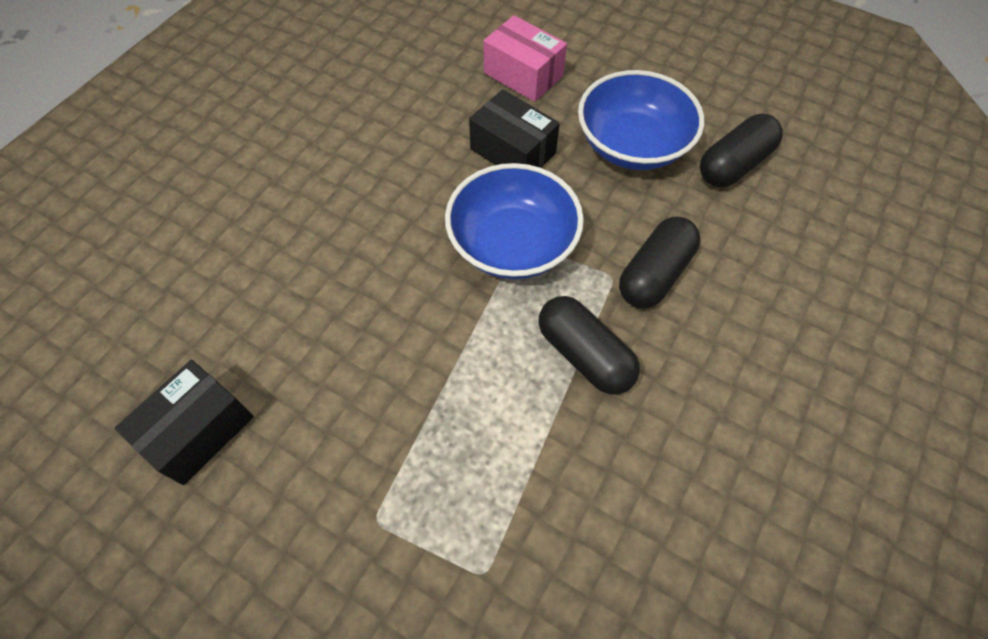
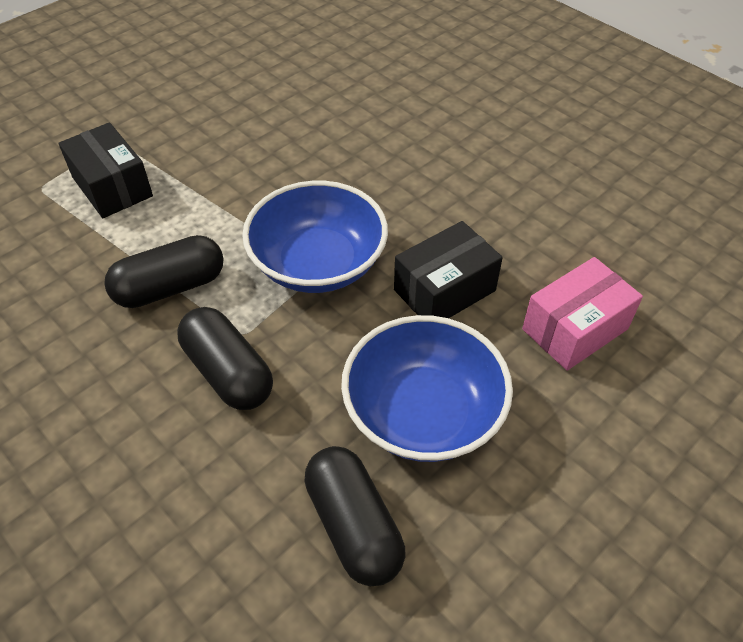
camera: 105 degrees right, 10 degrees down
(198, 430) = (232, 70): black box -> black box (112, 187)

